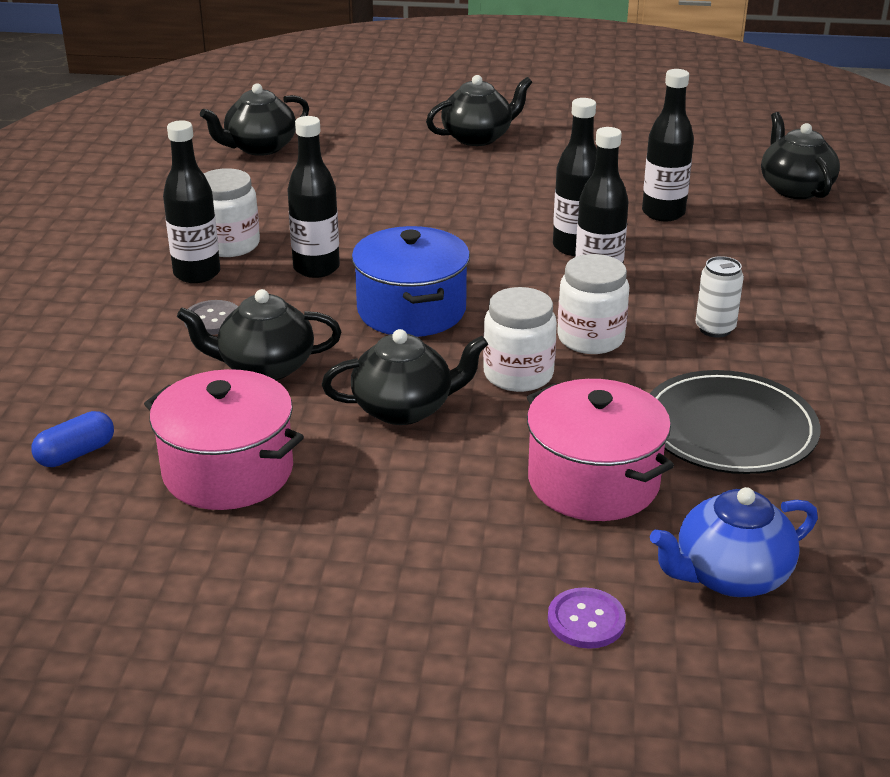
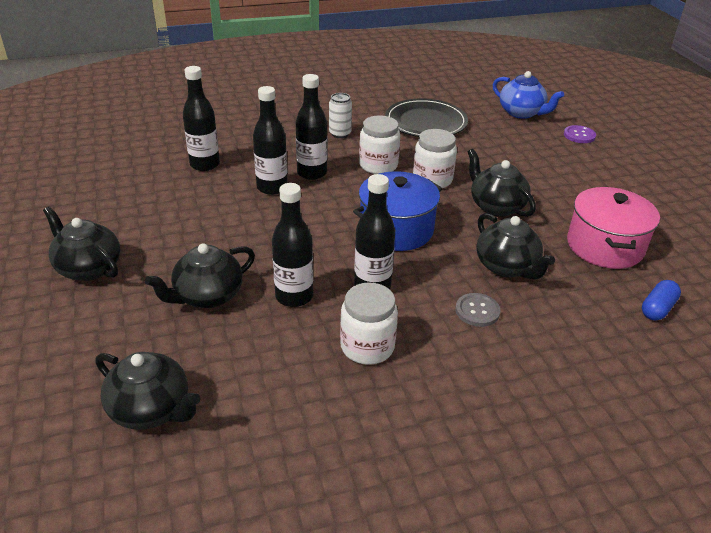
camera: 115 degrees left, 5 degrees up
(76, 454) = (657, 308): blue capsule -> blue capsule turned 75 degrees counterclockwise
(197, 273) = (424, 346): black bottle -> black bottle (294, 296)
(593, 481) = (497, 146): pink pot -> none
(795, 189) = (147, 127): black teapot -> black teapot (207, 296)

